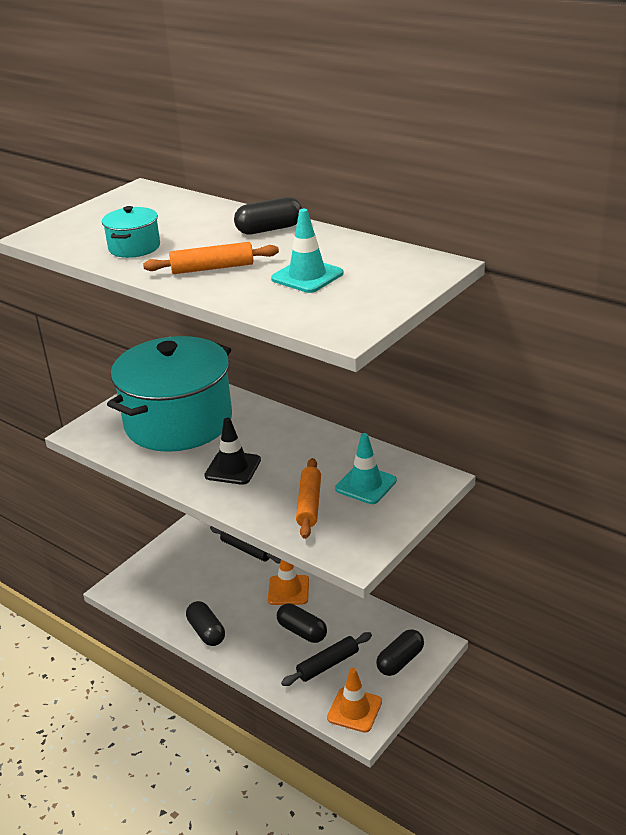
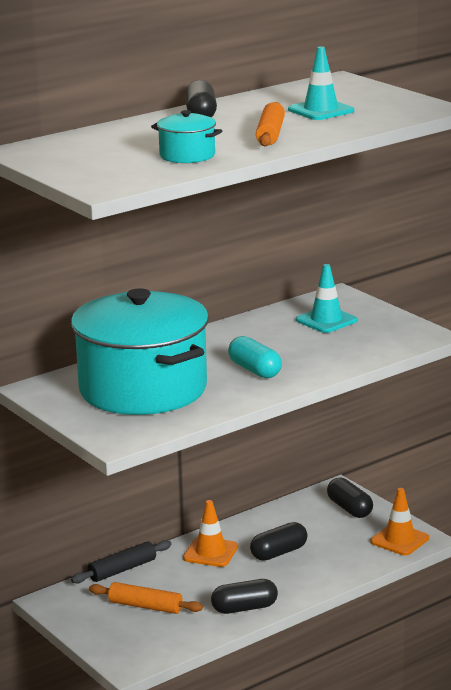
camera: 75 degrees left, 10 degrees down
(233, 468) = (255, 370): black traffic cone -> turquoise capsule
(309, 504) = (339, 344): orange rolling pin -> orange rolling pin (145, 606)
(328, 664) = (334, 545): black rolling pin -> none

